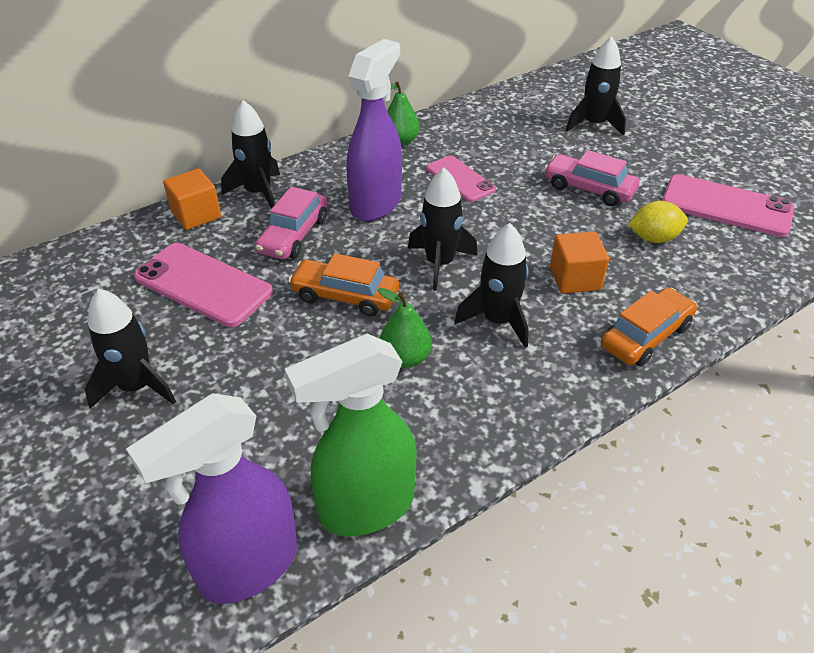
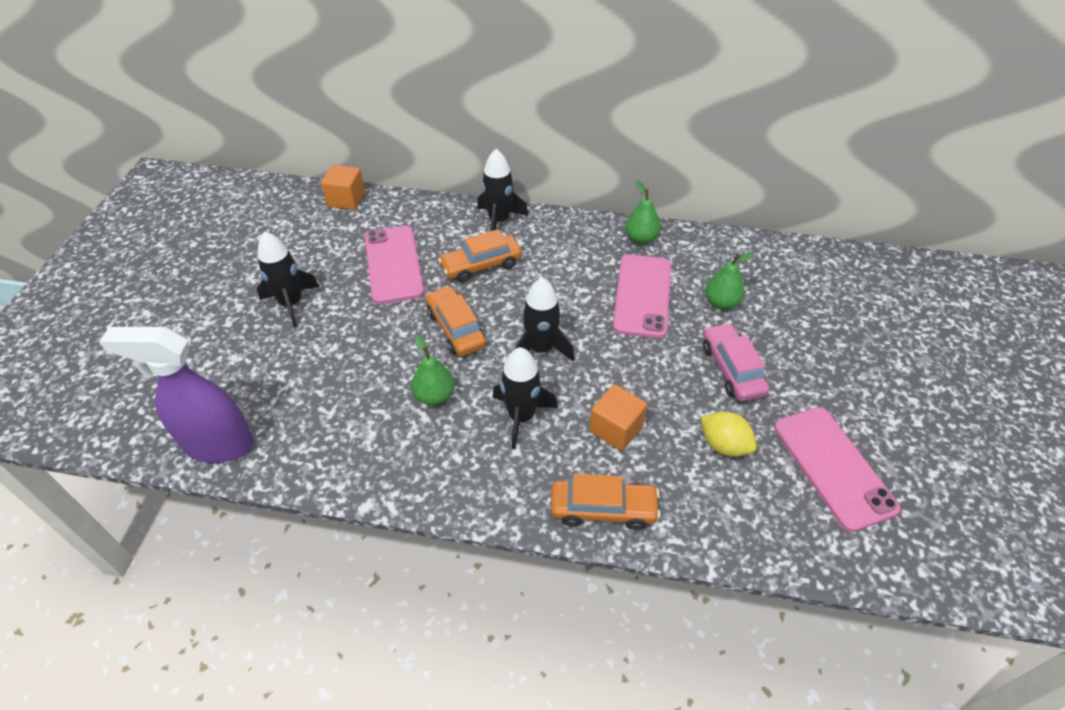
camera: 45 degrees right, 5 degrees up
(196, 215) = (446, 214): orange cube -> orange cube (346, 199)
(294, 235) = (481, 265): pink car -> orange car
(365, 507) = (301, 464): green spray bottle -> none
(376, 204) = (559, 277): purple spray bottle -> none
(460, 179) = (642, 296): pink phone -> pink phone, size x1.56
(520, 151) = (721, 302): none -> green pear
(594, 124) = (821, 318): black rocket -> none

